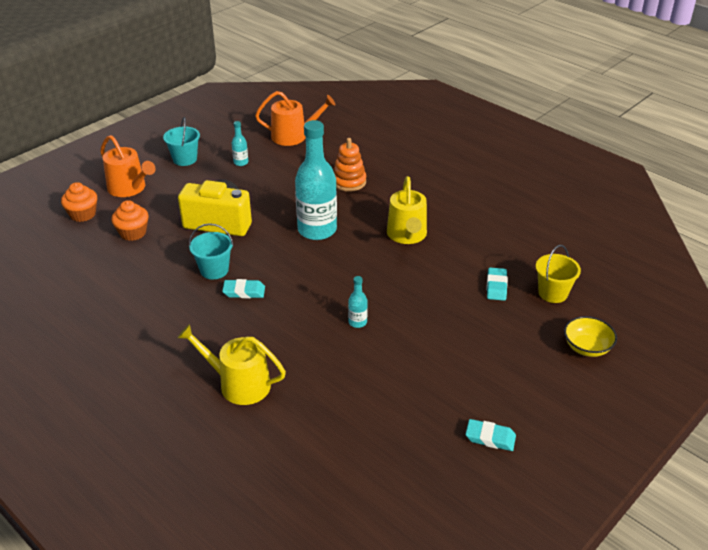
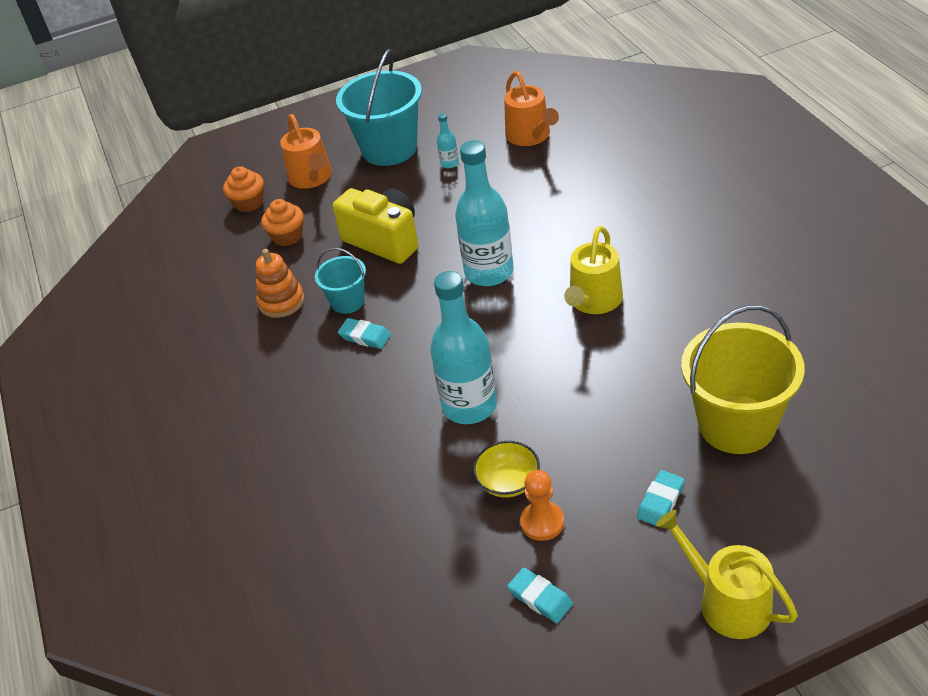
camera: 30 degrees right, 5 degrees up
(185, 159) = (389, 149): turquoise bucket -> turquoise bucket, size x1.91
(239, 384) = (300, 450): yellow watering can -> yellow watering can (727, 602)
(293, 136) = (530, 136): orange watering can -> orange watering can turned 45 degrees clockwise
(349, 182) = (563, 212): orange stacking toy -> orange stacking toy (281, 302)
(357, 322) = (469, 406): turquoise bottle -> turquoise bottle, size x2.37
(460, 387) = (542, 522): none -> orange pawn
(496, 286) = (667, 398): turquoise eraser -> turquoise eraser (660, 501)
(553, 293) = (736, 424): yellow bucket -> yellow bucket, size x1.91
(587, 347) = (736, 512): yellow bowl -> yellow bowl (508, 482)

